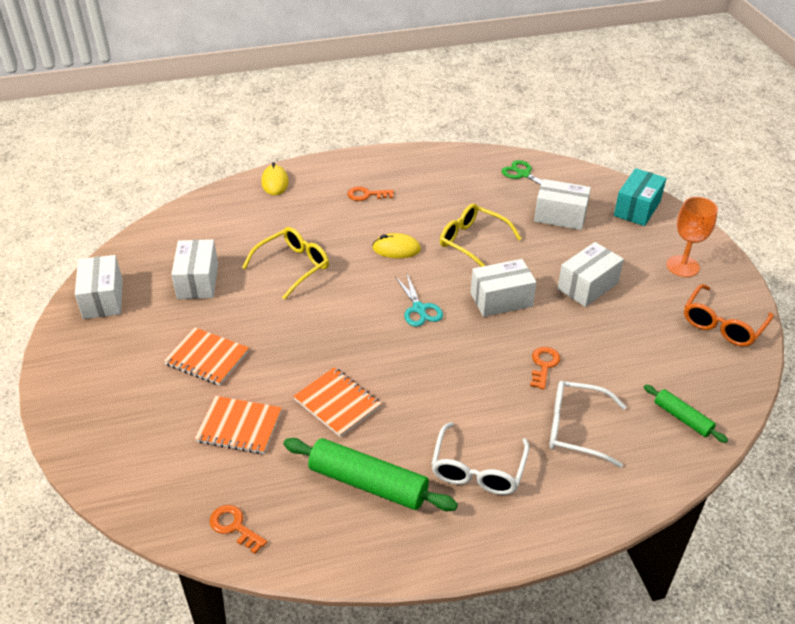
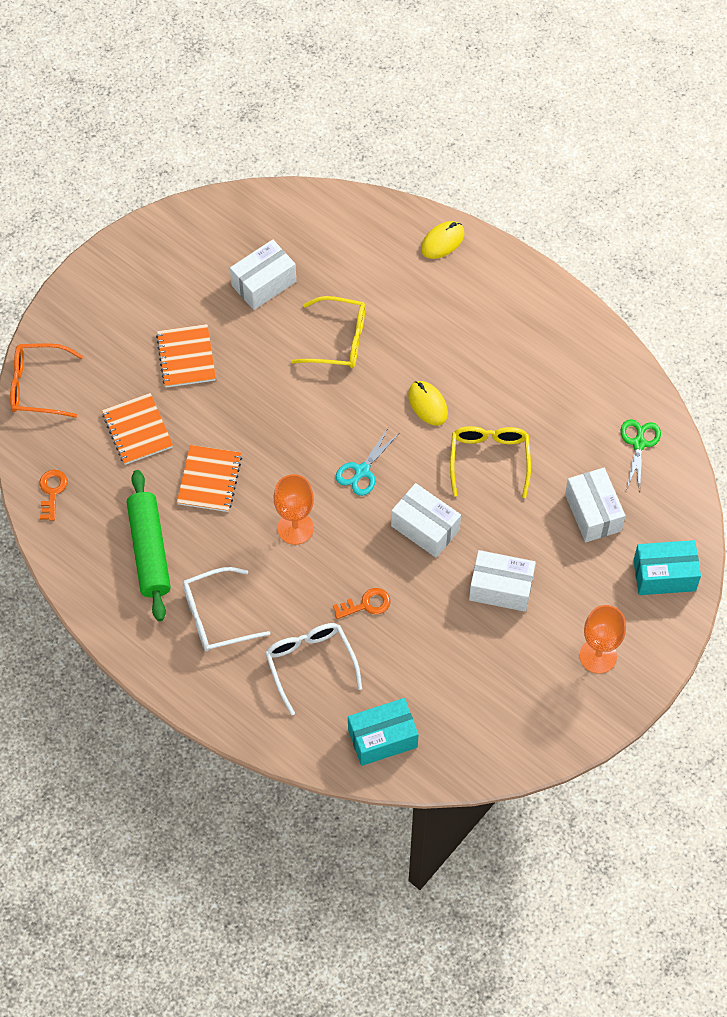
camera: 55 degrees right, 20 degrees up
(103, 299) = (190, 234): white box -> none
(366, 195) = (487, 329): orange key -> none
(435, 372) = (295, 528): none -> orange goblet
(682, 418) = (382, 738): green rolling pin -> turquoise box
(722, 324) = (533, 724): orange glasses -> orange glasses (38, 386)

